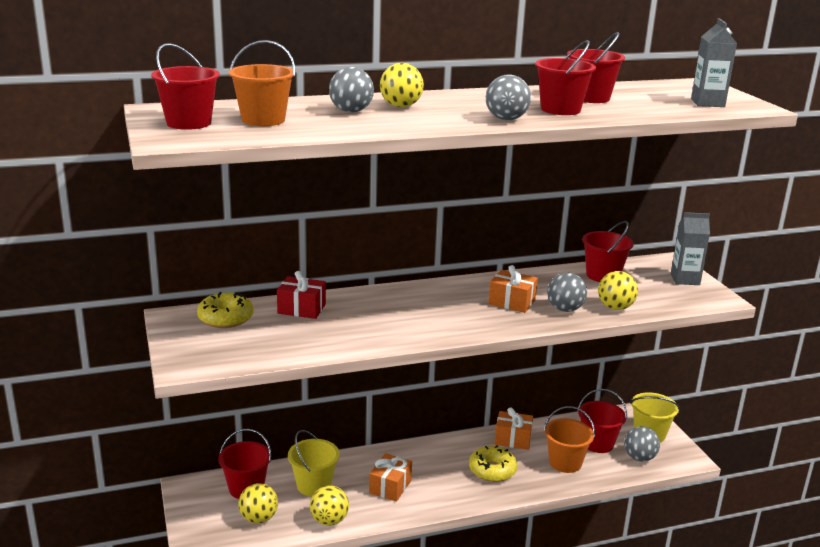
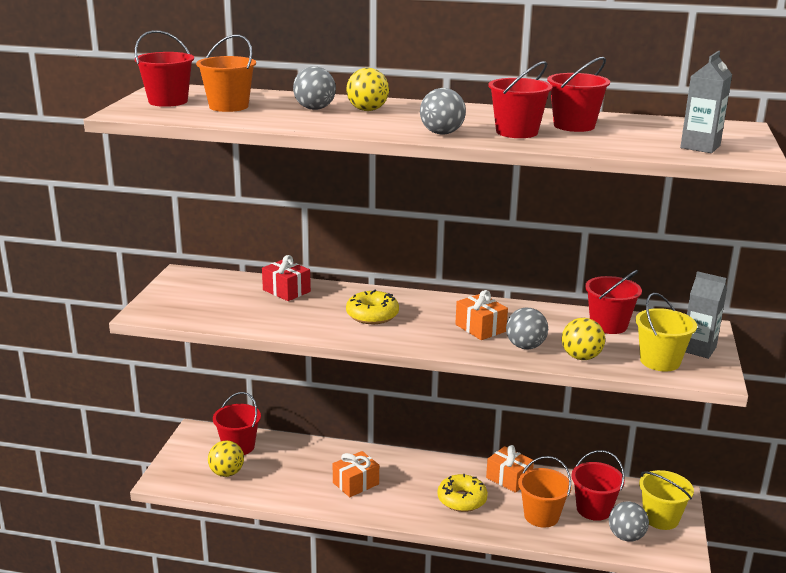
camera: 30 degrees right, 0 degrees up
(225, 318) = (219, 284): yellow donut -> yellow donut (372, 315)
(314, 485) = (293, 461): yellow bucket -> yellow bucket (660, 361)
(329, 520) = (279, 494): yellow ball -> none

